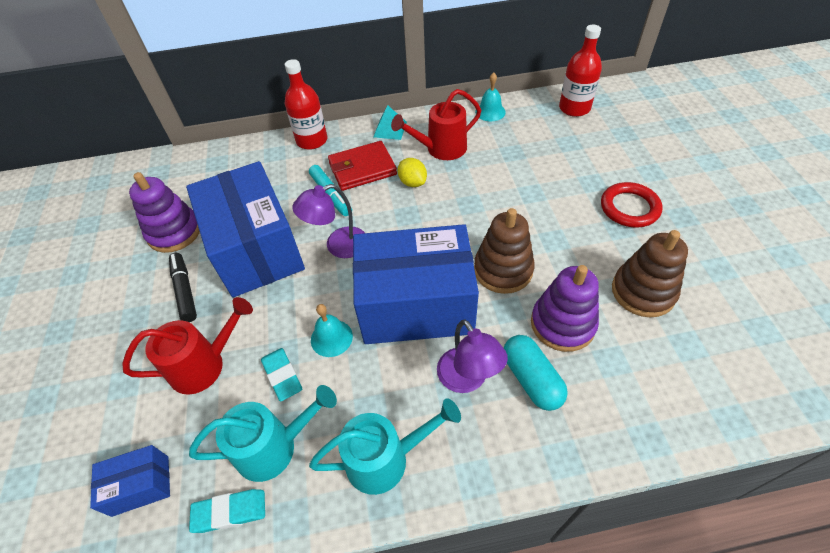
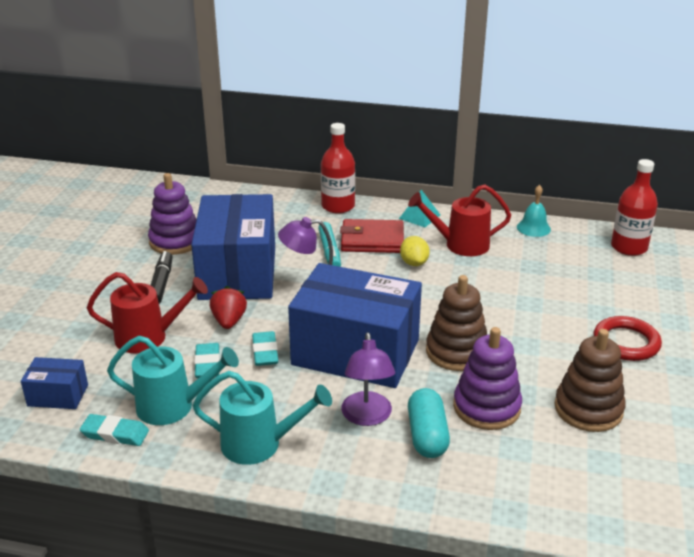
camera: 20 degrees right, 20 degrees down
(277, 313) = (229, 321): none -> red strawberry
(331, 338) = (265, 352): turquoise bell -> turquoise eraser

